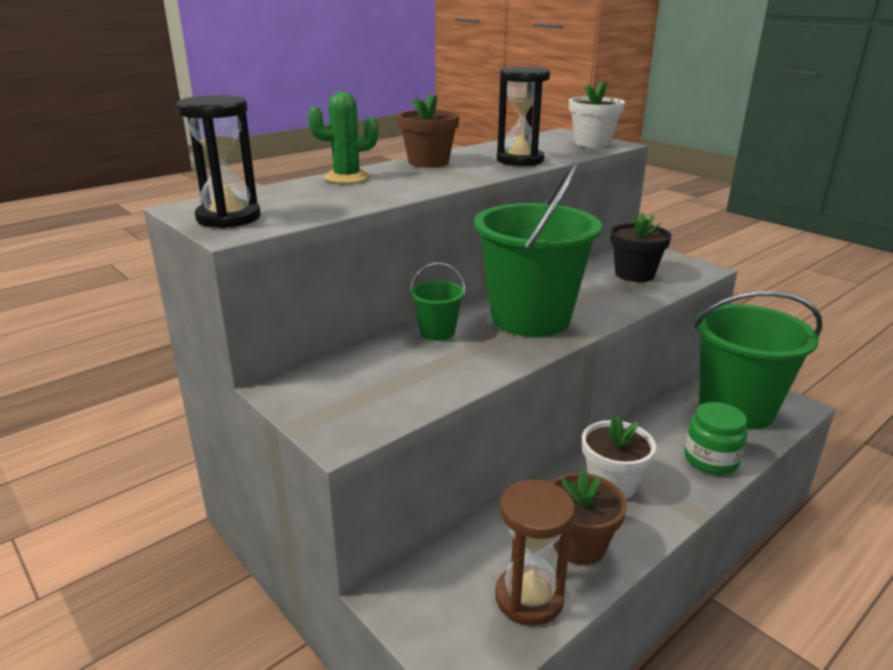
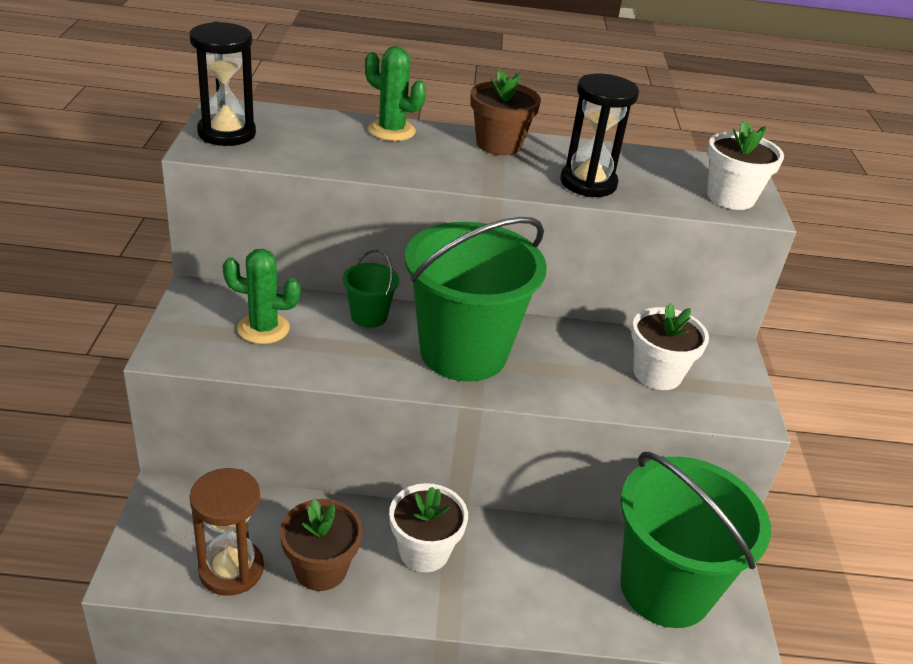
camera: 40 degrees right, 10 degrees up
(383, 378) = (263, 328): none -> green cactus
(634, 274) = (657, 374): black flower pot -> white flower pot
(711, 460) = (545, 604): green jar -> none

